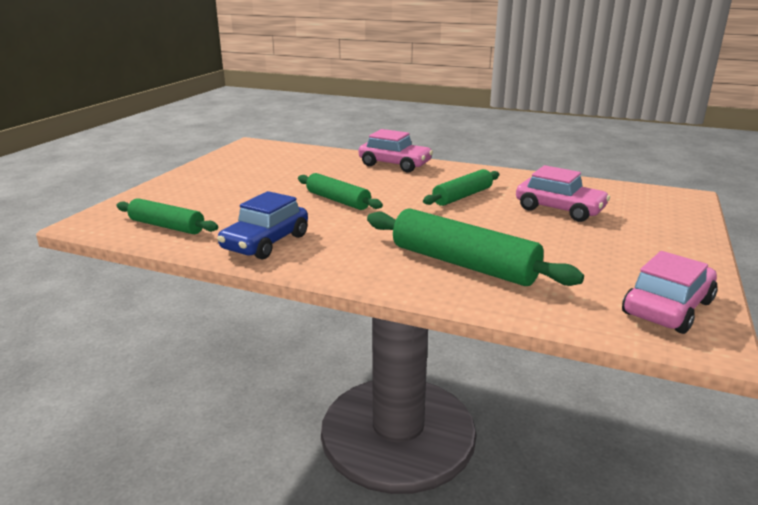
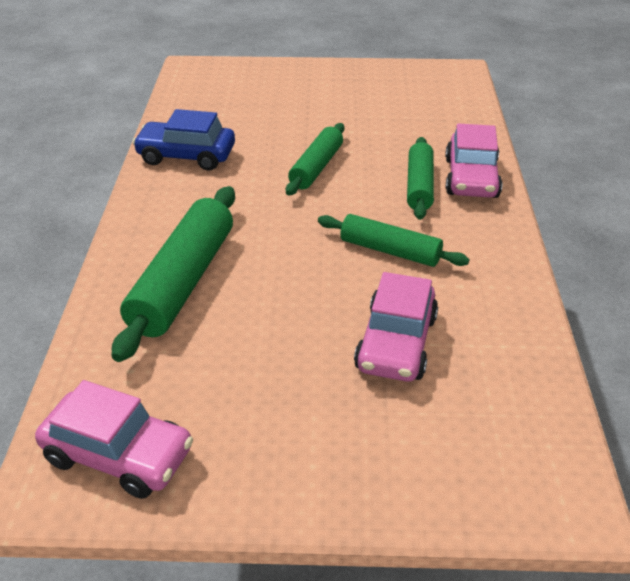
camera: 70 degrees right, 15 degrees up
(167, 226) = (200, 100): green rolling pin -> green rolling pin (419, 186)

